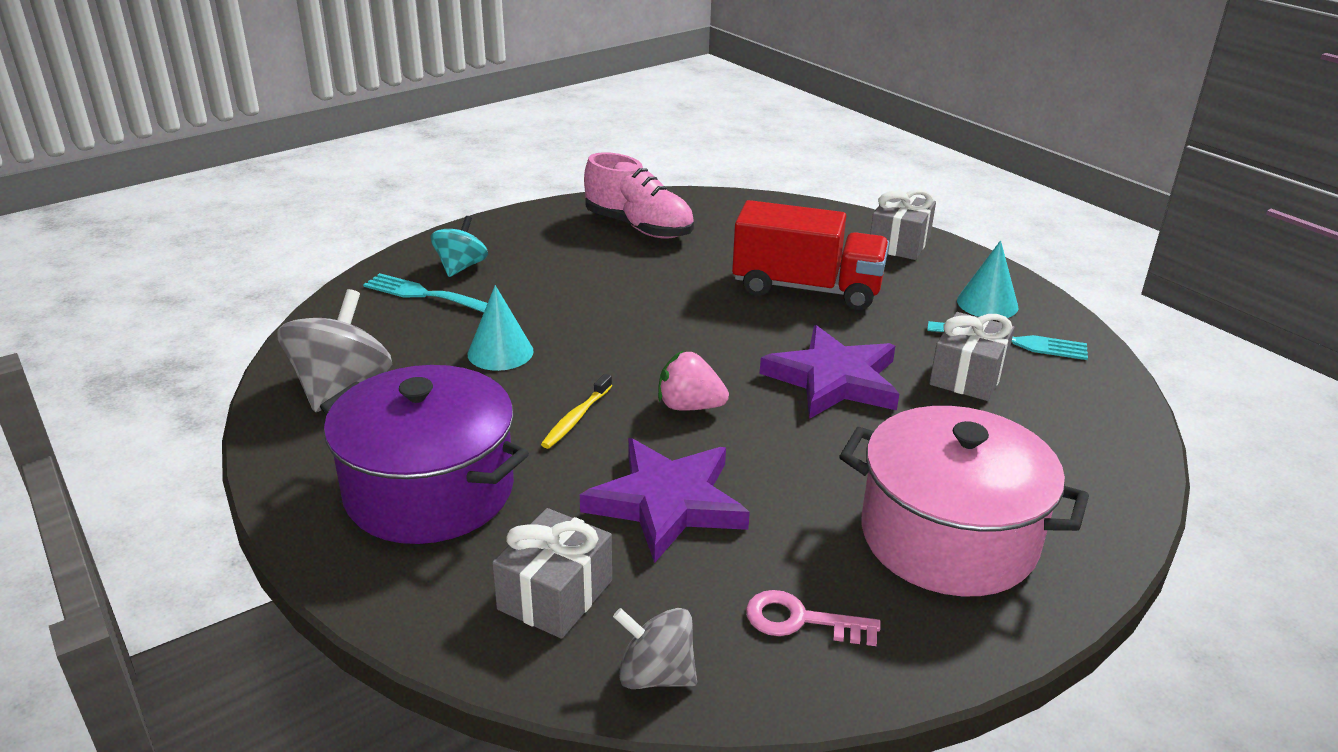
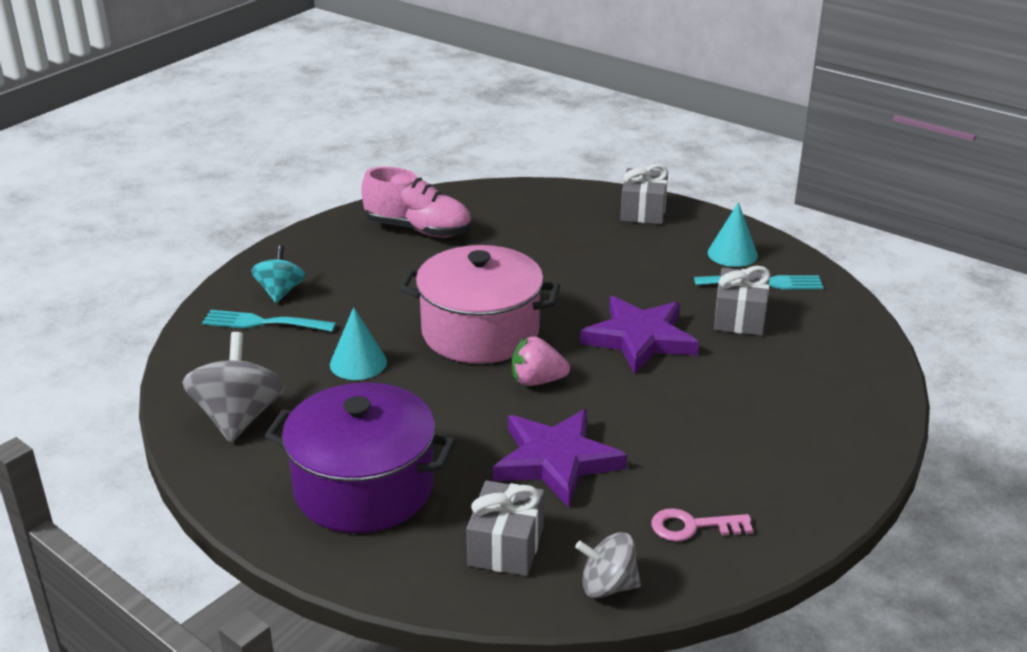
camera: 15 degrees left, 0 degrees up
(576, 418) = (451, 407): yellow toothbrush -> none
(807, 288) = (585, 264): red truck -> none
(948, 537) = (772, 446): pink pot -> pink pot (480, 332)

